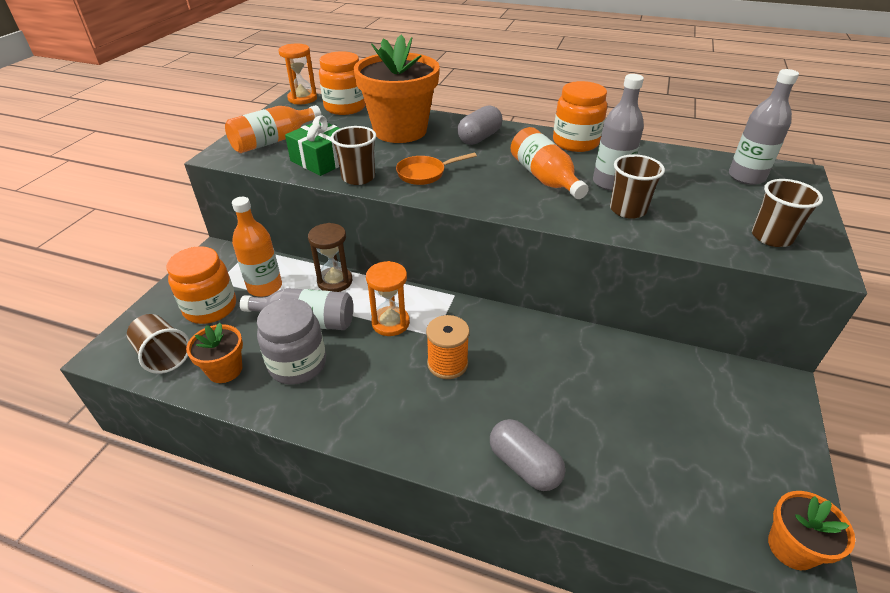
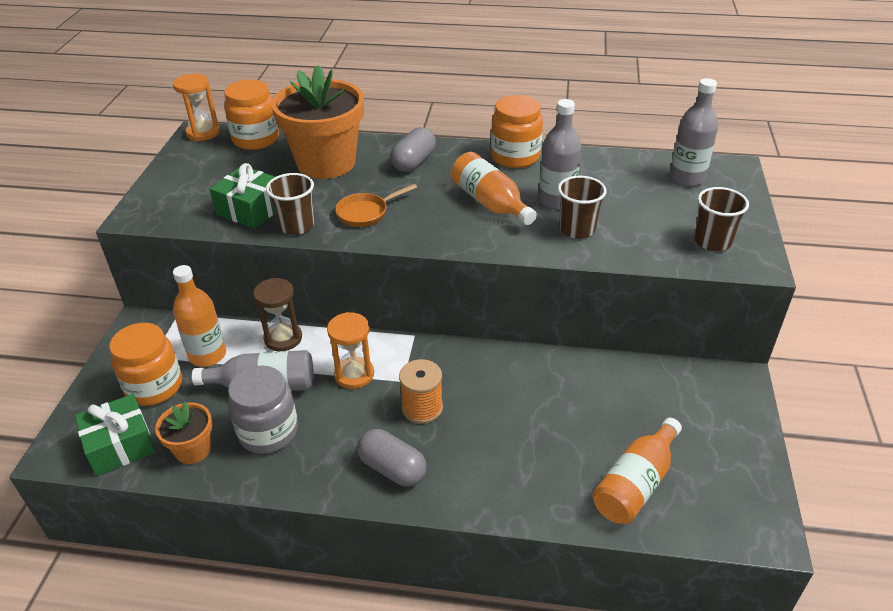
camera: 10 degrees left, 0 degrees up
(163, 355) = (120, 445): brown cup -> green gift
(273, 141) = (188, 192): orange bottle -> orange bottle (635, 484)
(524, 465) = (514, 492): grey capsule -> grey capsule (392, 469)
(791, 547) = (754, 522): orange flower pot -> none

